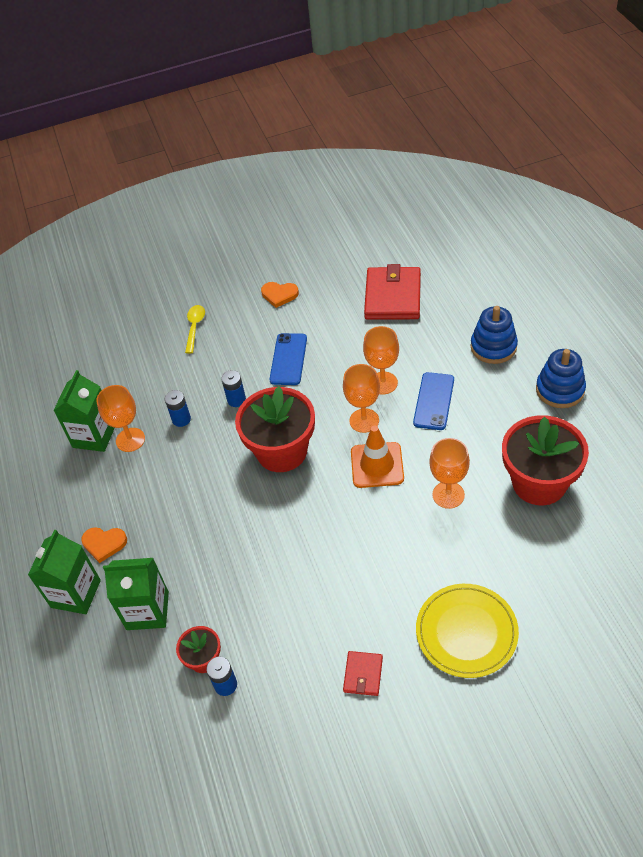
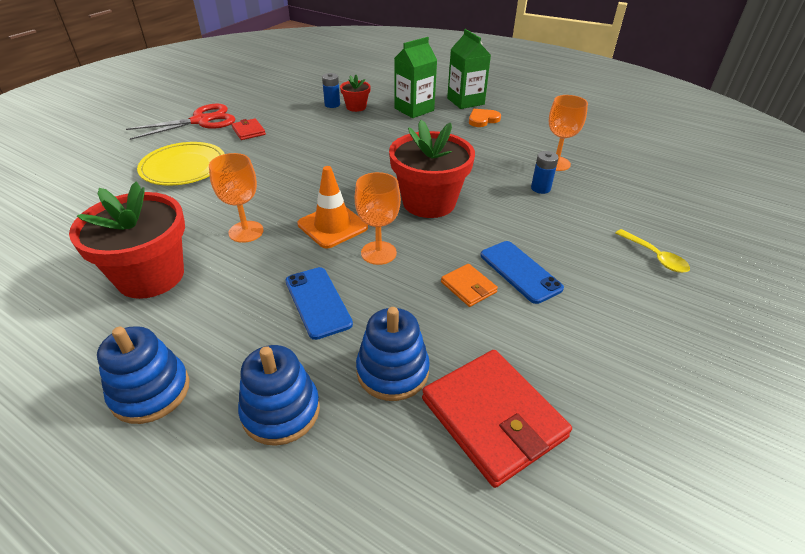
camera: 135 degrees right, 10 degrees down
(94, 436) = (584, 155): green carton -> none
(236, 400) = (518, 218): blue battery -> none
(279, 295) = (633, 338): orange heart -> none
(332, 365) = (468, 287): none -> orange wallet
(383, 383) = (393, 295): orange goblet -> none
(408, 741) = (201, 121): none -> red scissors
(422, 339) = (392, 371): none -> blue stacking toy

